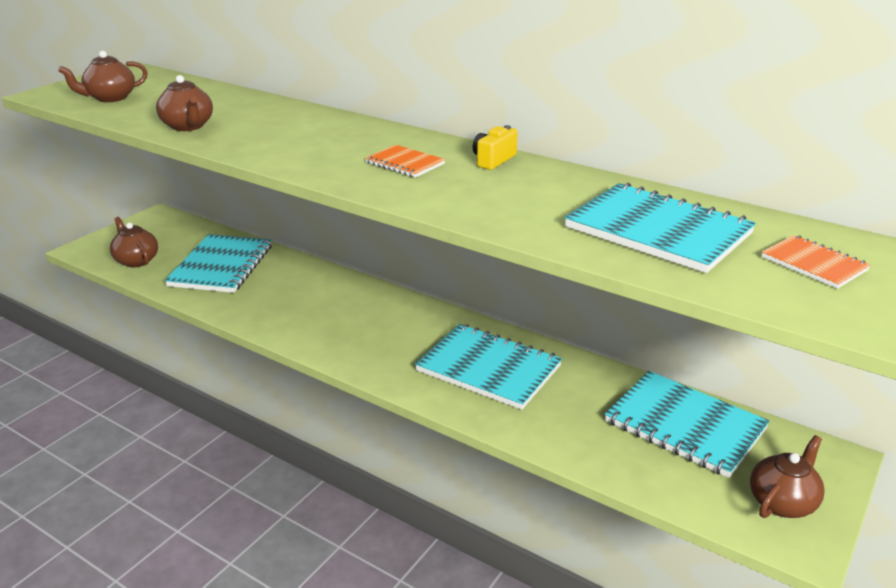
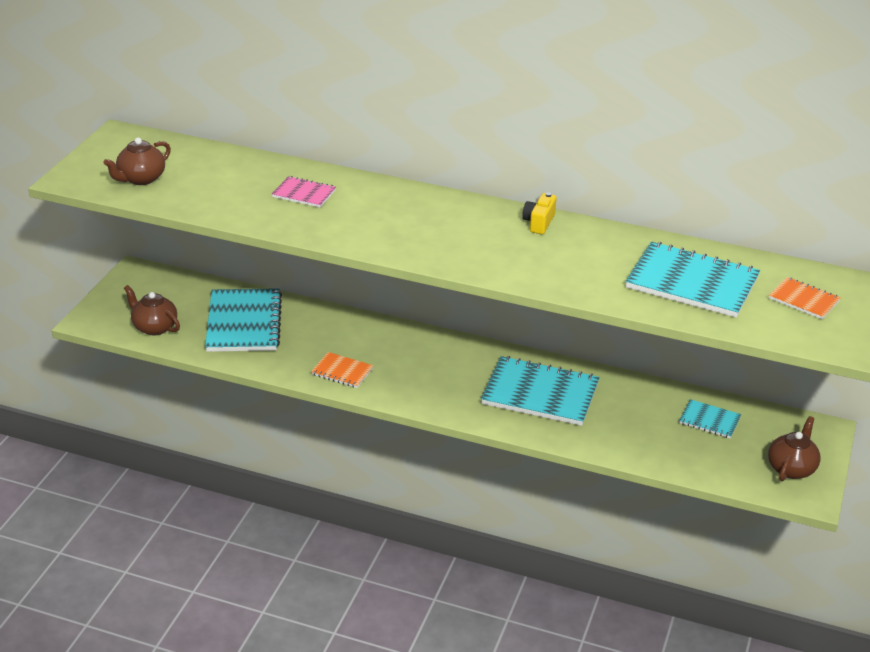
camera: 15 degrees left, 5 degrees up
(188, 126) = (249, 210): brown teapot -> none
(256, 119) = (304, 194): none -> pink notebook
(405, 163) = (469, 235): orange notebook -> orange notebook (342, 371)
(685, 425) = (709, 420): turquoise notebook -> turquoise notebook, size x0.50

